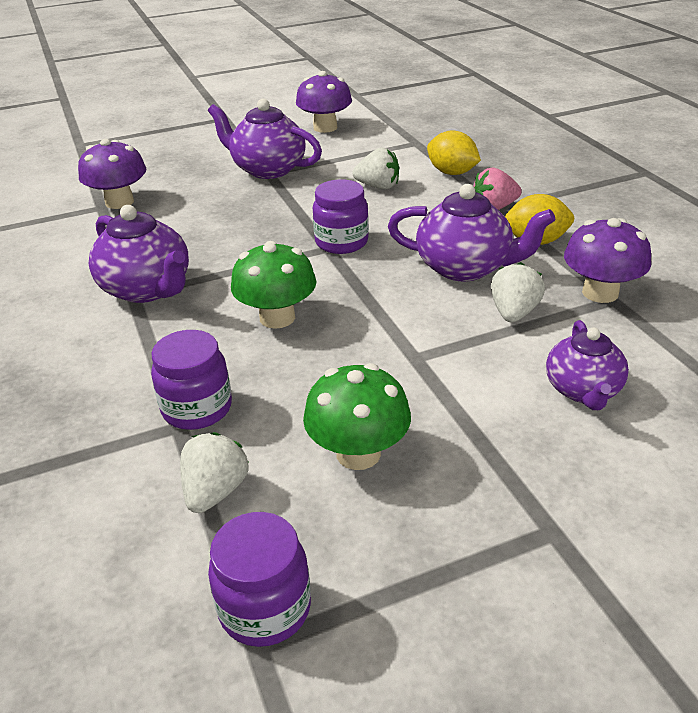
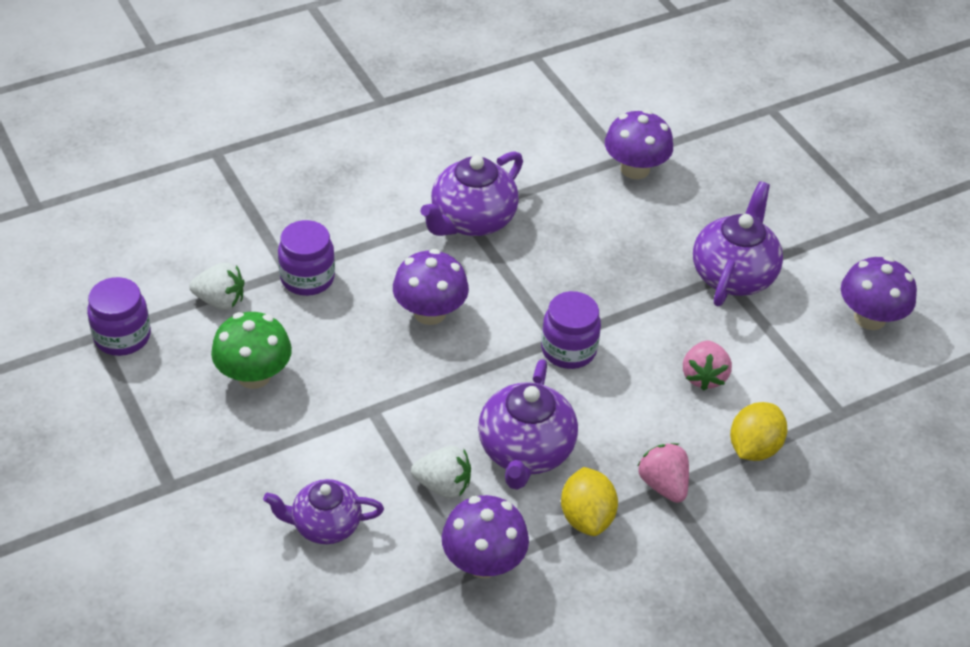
camera: 80 degrees right, 10 degrees up
(277, 317) = (430, 312): green mushroom -> purple mushroom
(378, 186) = (703, 376): white strawberry -> pink strawberry

